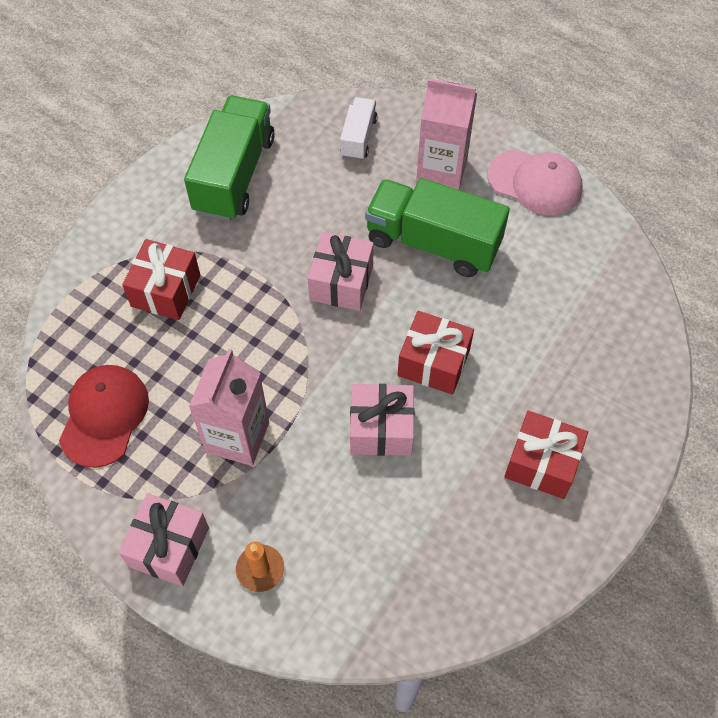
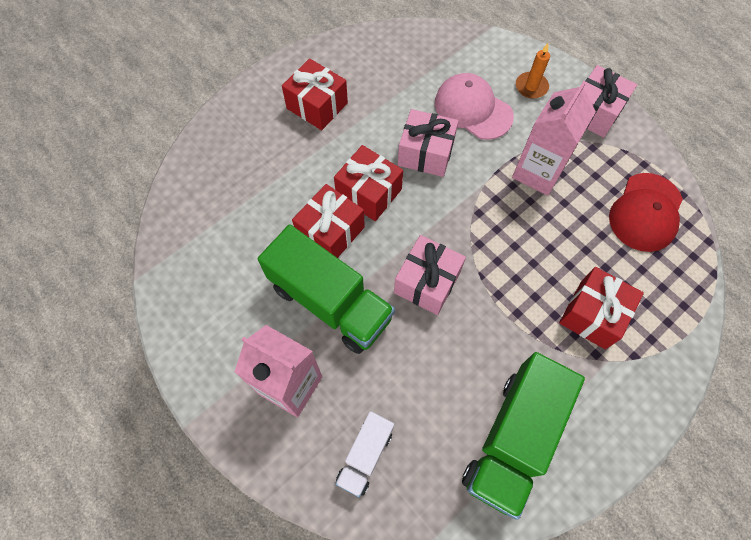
camera: 165 degrees left, 5 degrees up
(459, 309) = (330, 232): none -> red gift
(535, 182) = (204, 344): pink cap -> pink cap (473, 109)

